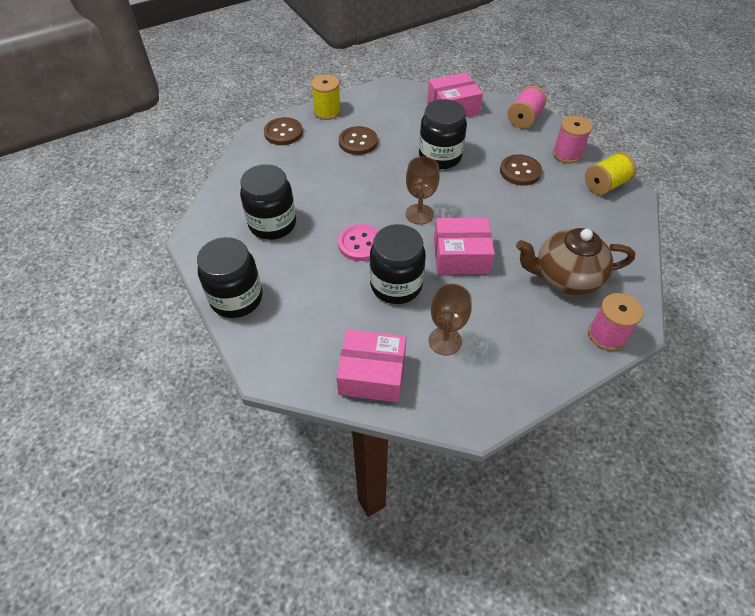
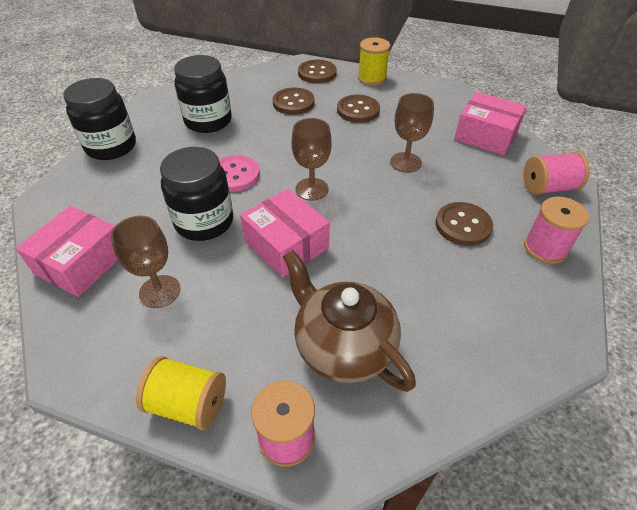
camera: 50 degrees right, 5 degrees down
(307, 167) = (293, 103): none -> brown button
(372, 374) = (81, 263): pink box -> pink box turned 60 degrees clockwise
(440, 157) = (405, 162): black jar -> brown goblet
(605, 185) = (542, 308): yellow spool -> yellow spool (188, 404)

